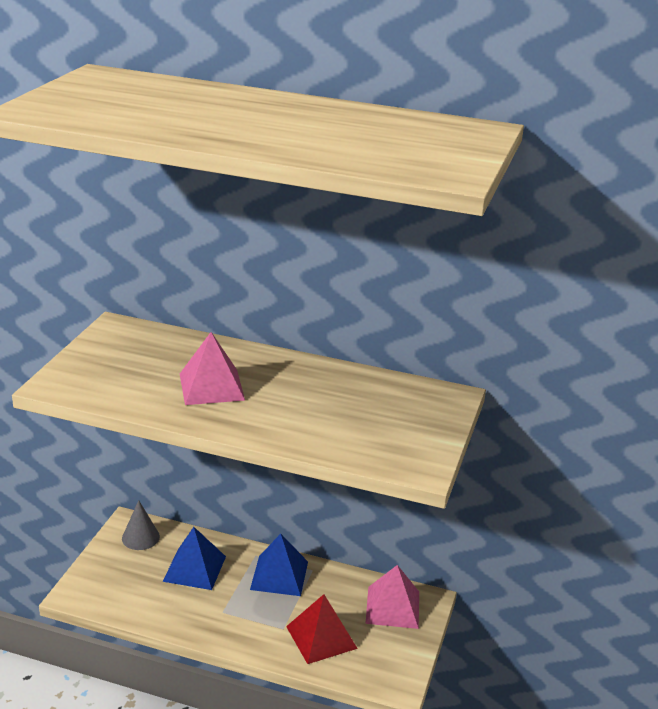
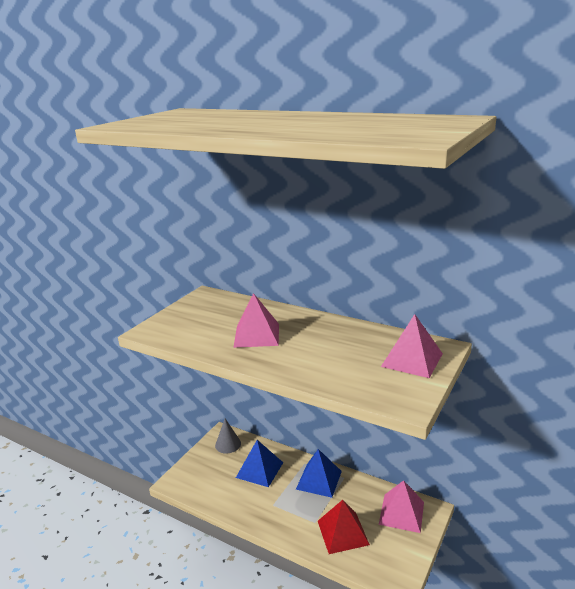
camera: 15 degrees right, 5 degrees down
(418, 413) = (412, 360): none -> pink pyramid

